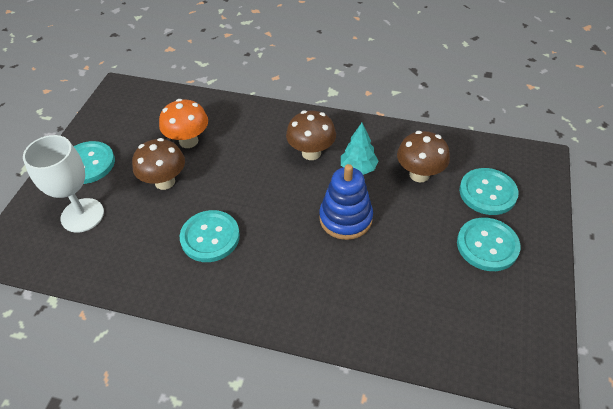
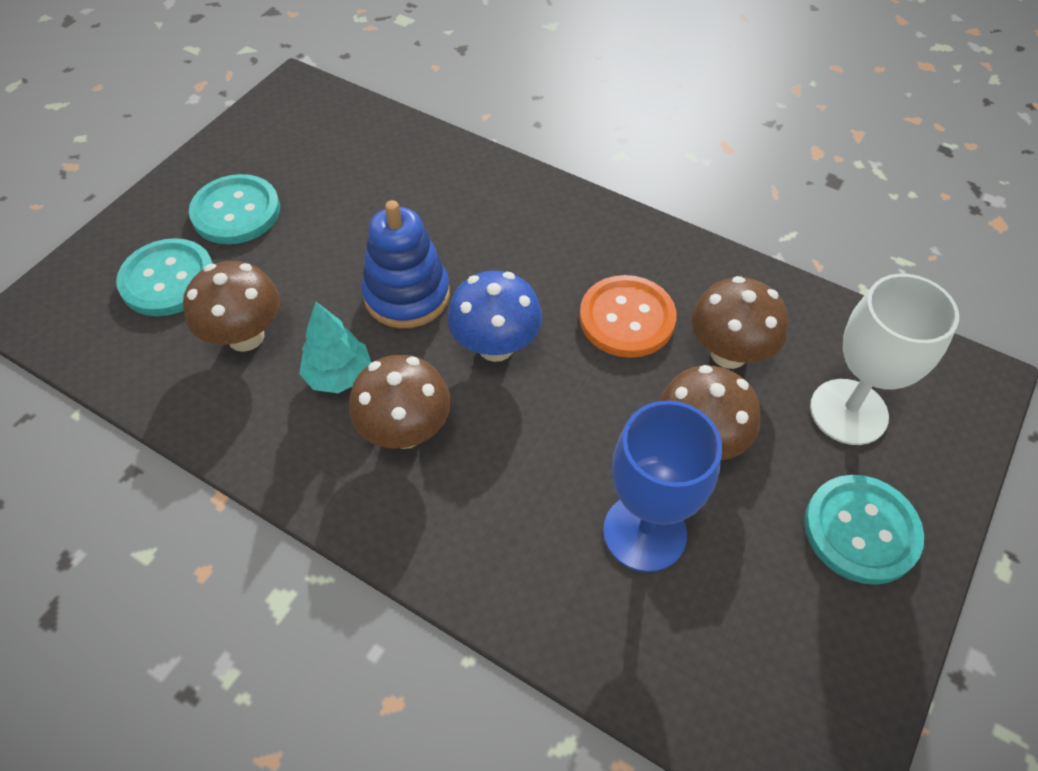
camera: 165 degrees left, 5 degrees up
(148, 231) = (728, 353): none -> brown mushroom
(188, 141) = (644, 532): orange mushroom -> blue goblet
(210, 237) = (627, 318): turquoise button -> orange button
(282, 202) = (496, 346): none -> blue mushroom

